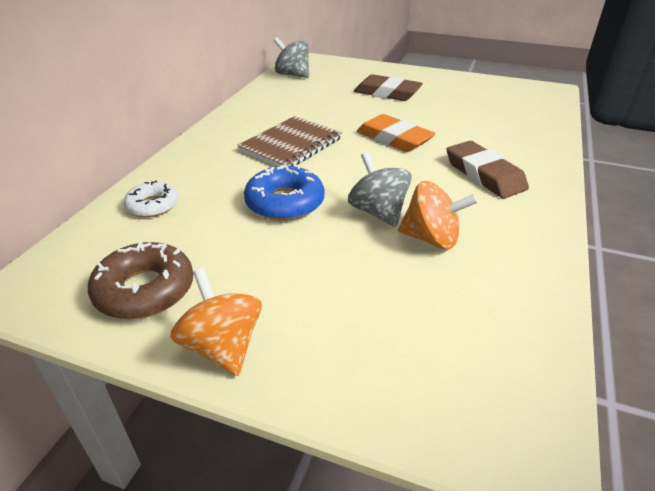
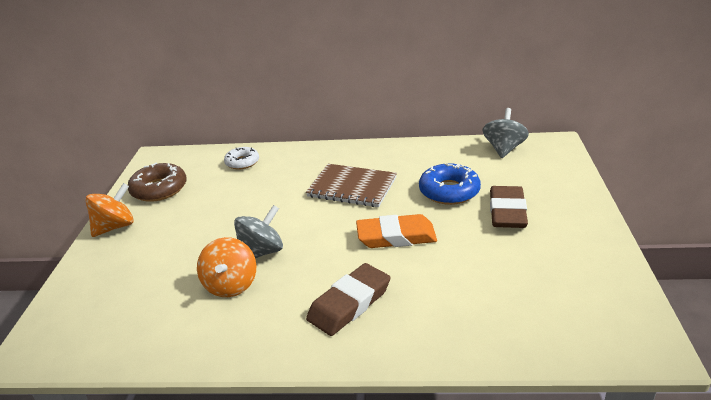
camera: 75 degrees right, 5 degrees down
(285, 202) = (261, 208): blue donut -> blue donut (449, 191)
(394, 138) = (396, 236): orange eraser -> orange eraser turned 60 degrees clockwise

